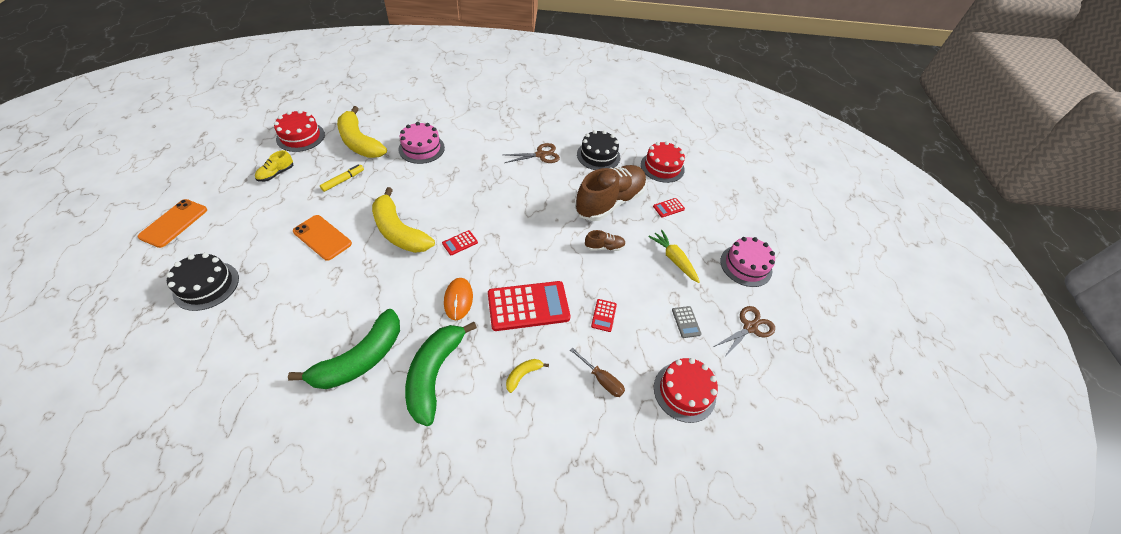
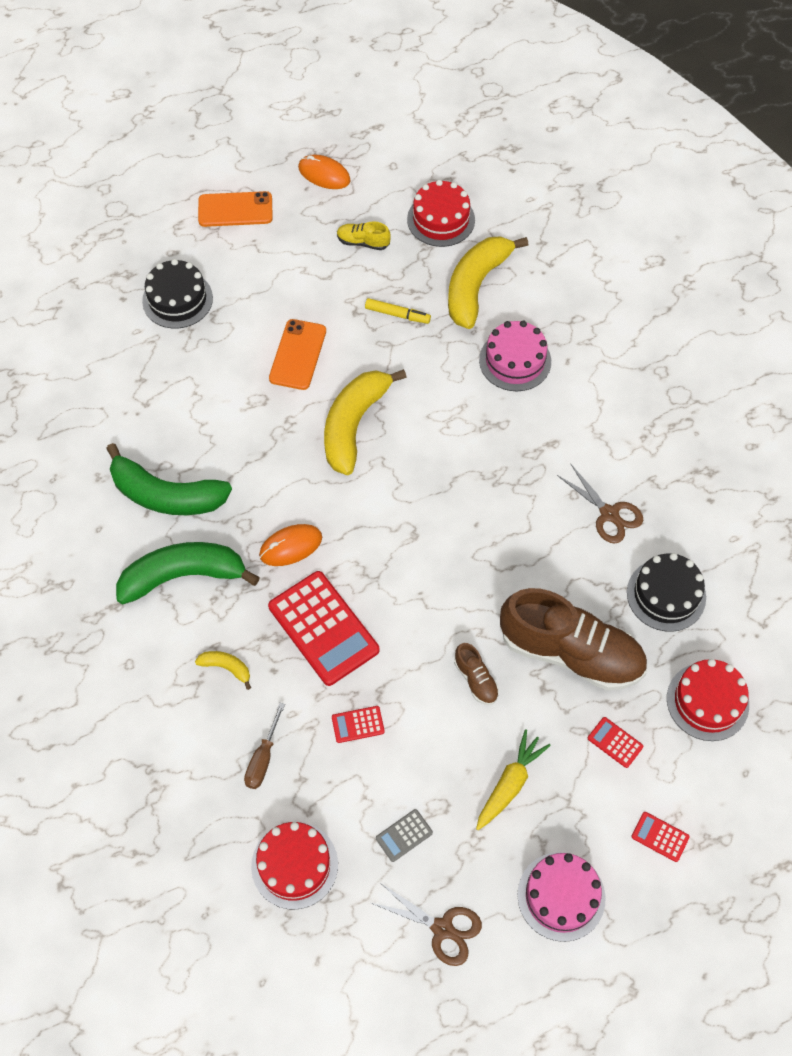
camera: 70 degrees right, 10 degrees up
(205, 170) = (324, 174): none -> orange mouse
(460, 243) = (376, 501): red calculator -> red calculator (660, 837)

